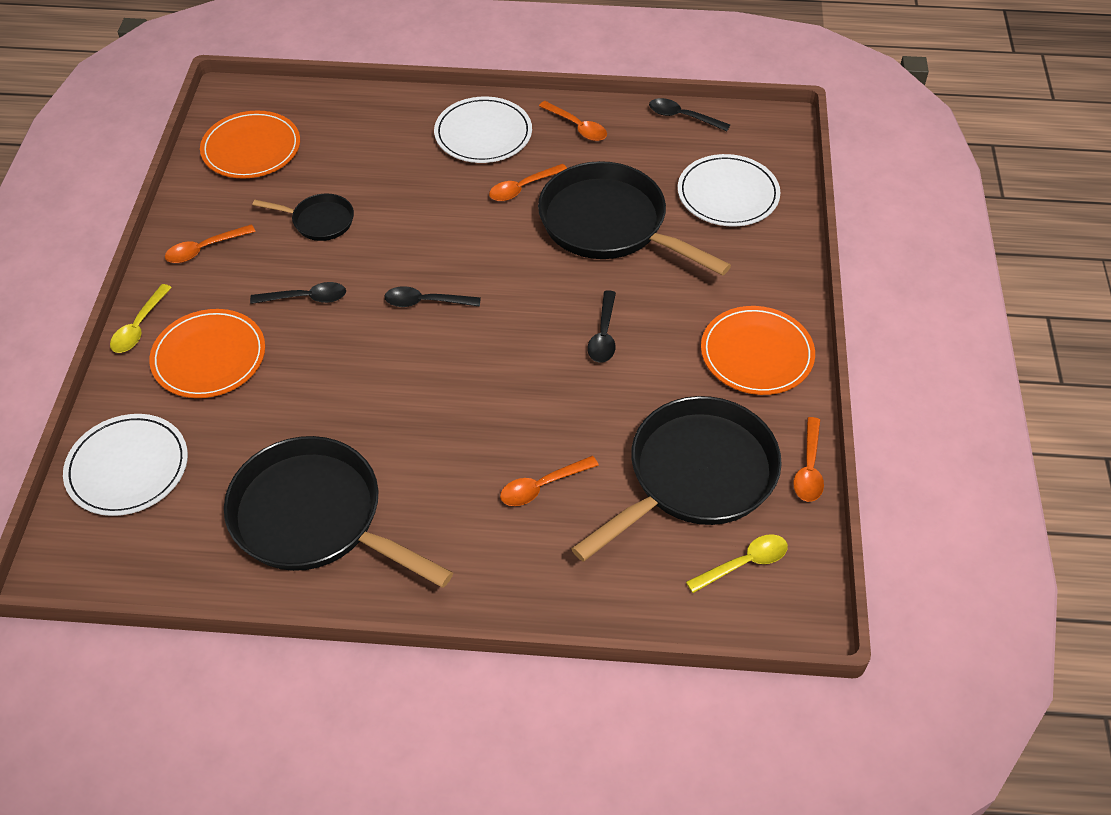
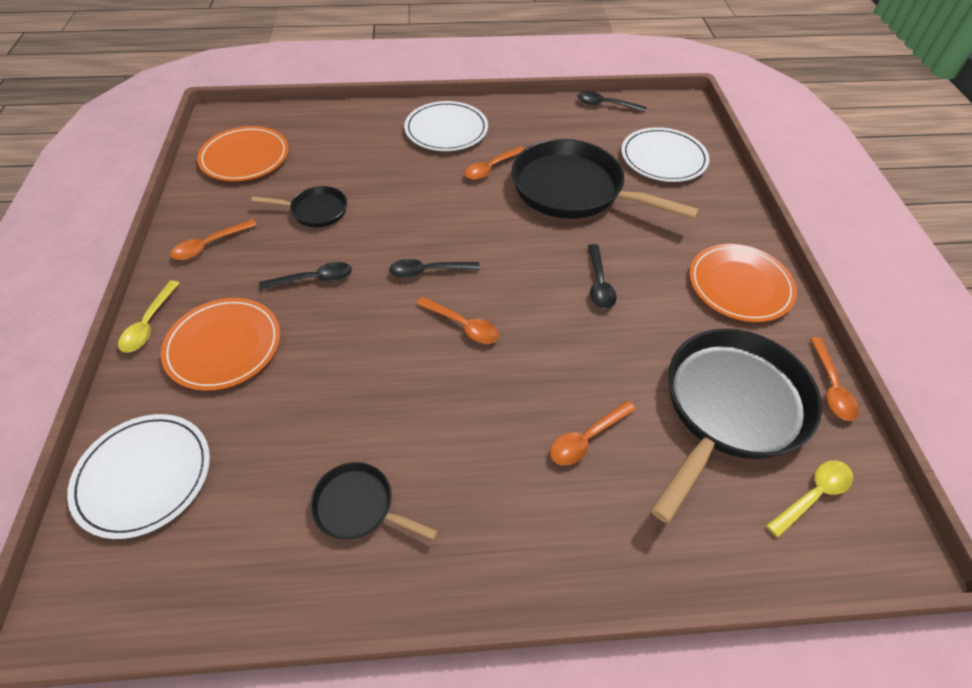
camera: 10 degrees left, 0 degrees up
(315, 518) = (359, 506): black pan -> black pan, size x0.48
(577, 127) = (523, 118): orange spoon -> orange spoon (462, 325)

